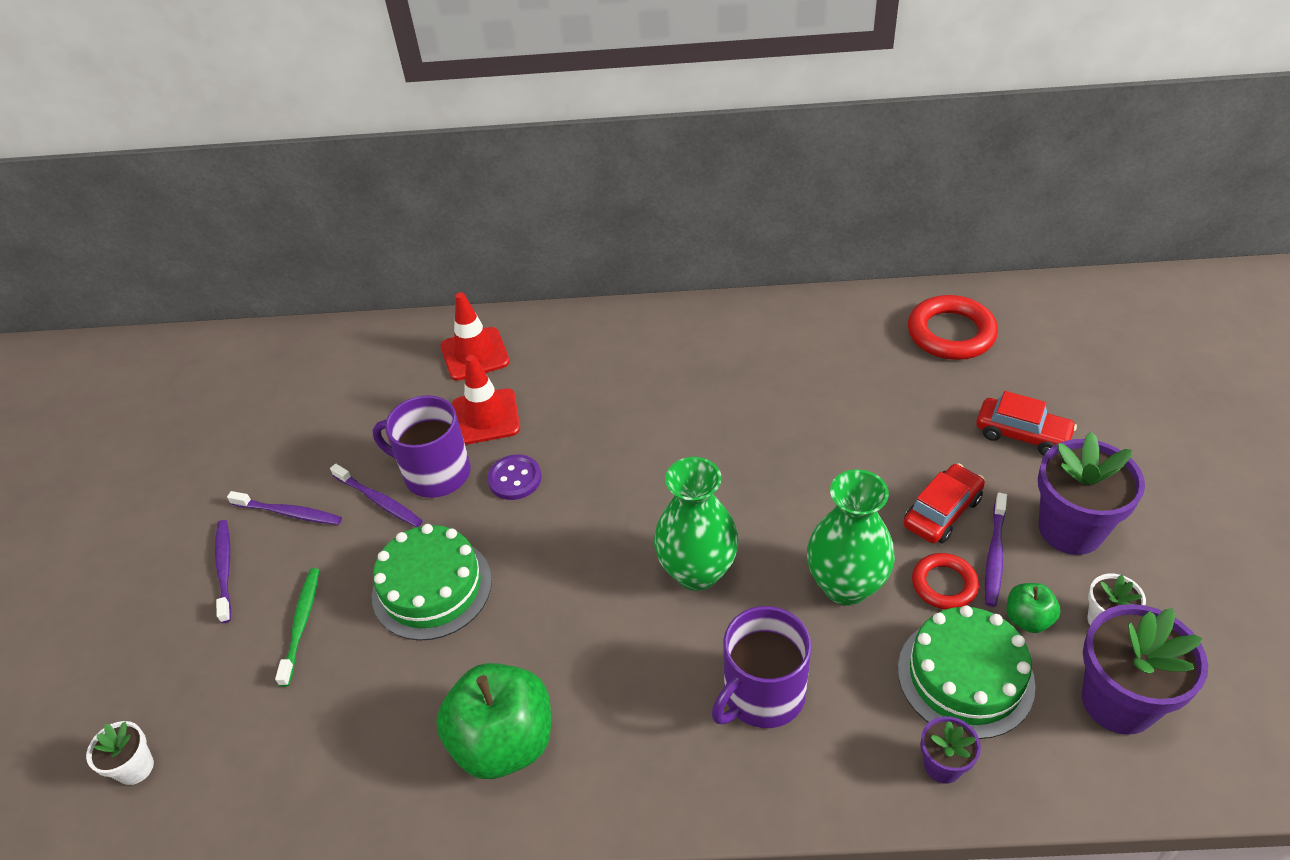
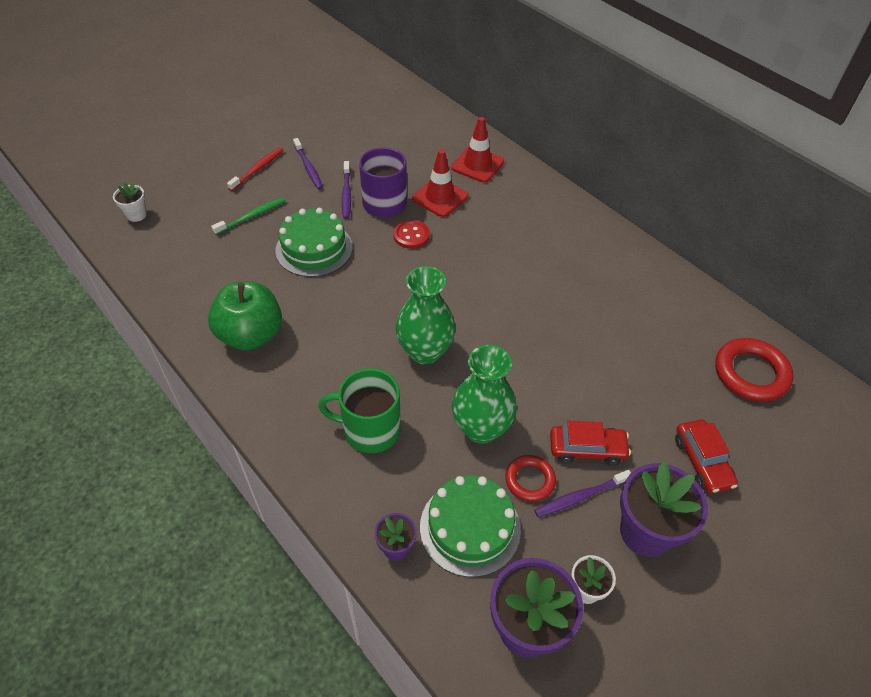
camera: 45 degrees right, 5 degrees up
(225, 568) = (258, 169): purple toothbrush -> red toothbrush
(515, 479) = (411, 235): purple button -> red button
(762, 694) = (370, 429): purple mug -> green mug
(1027, 619) = (545, 541): green apple -> none

